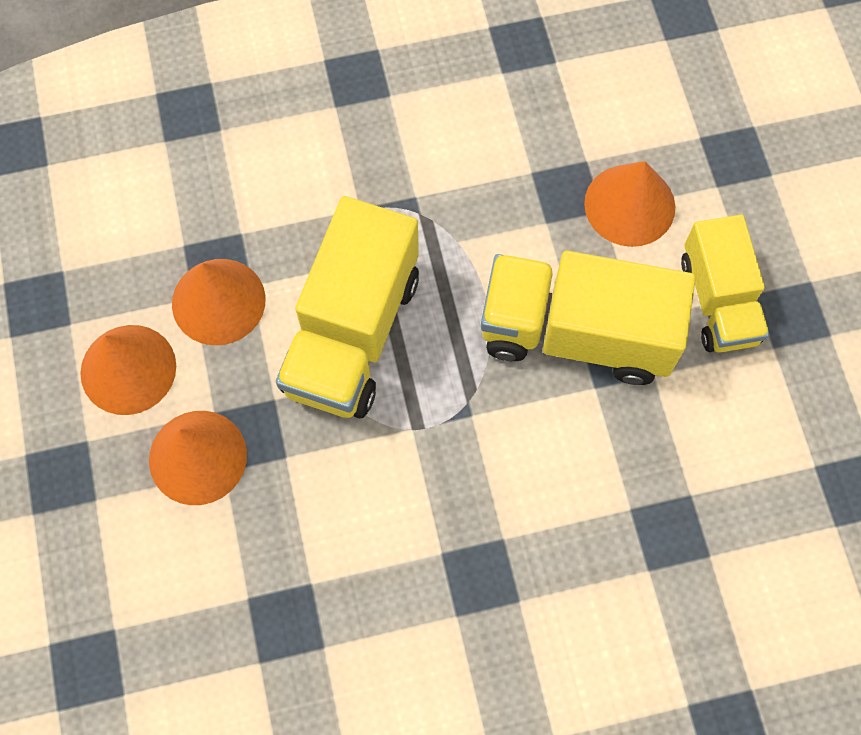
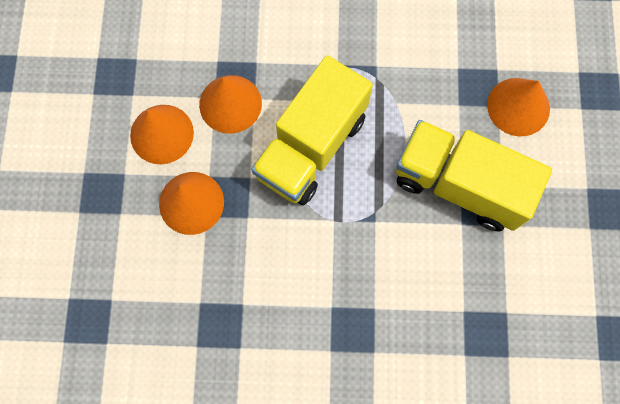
camera: 15 degrees right, 5 degrees up
(718, 300) = (561, 187): yellow truck -> none

